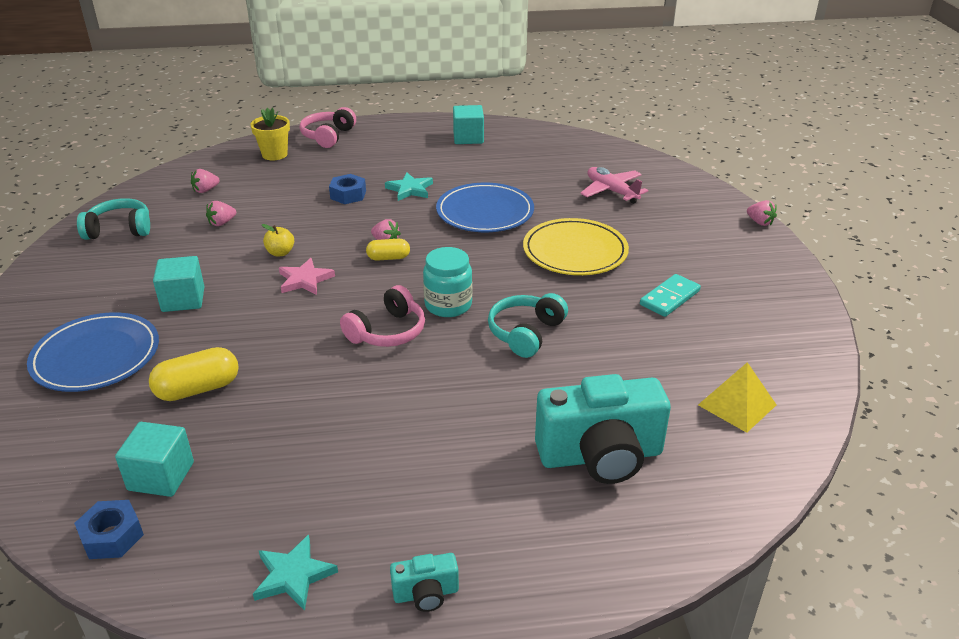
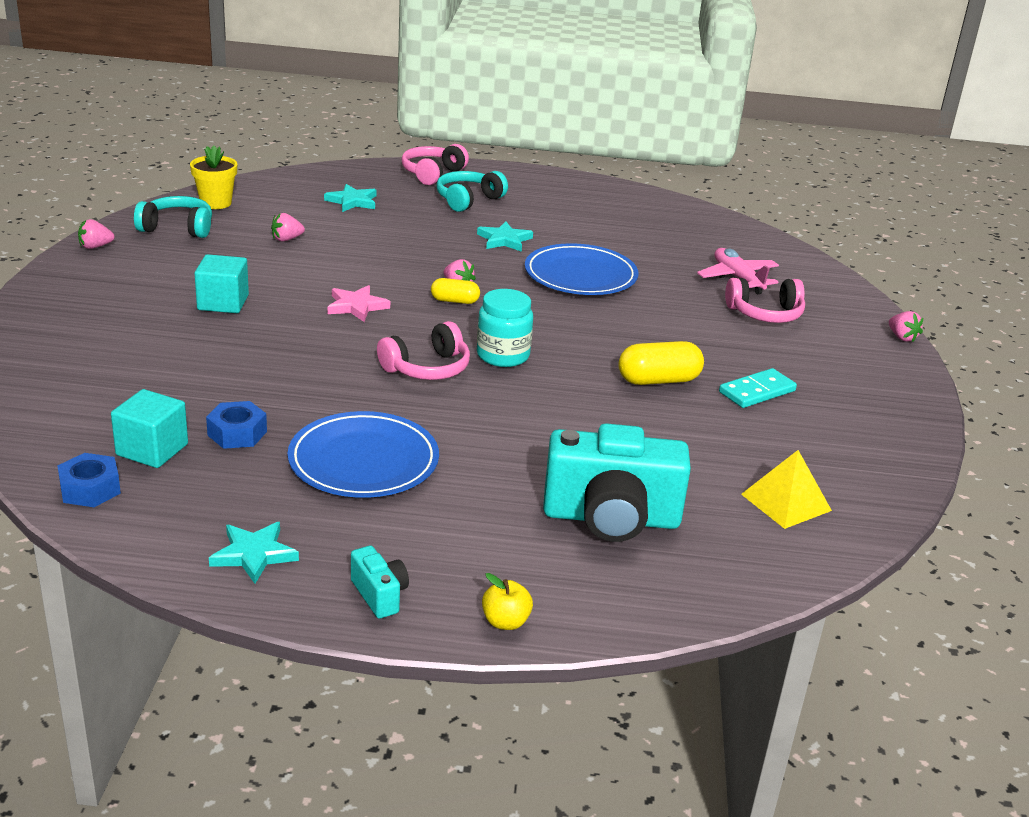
camera: 10 degrees right, 5 degrees down
(96, 356) = (119, 337): blue plate -> blue plate (363, 461)
(198, 389) = (212, 383): yellow capsule -> yellow capsule (658, 380)
(205, 190) = (279, 205): pink strawberry -> pink strawberry (95, 247)
(268, 175) = (352, 201): none -> turquoise star
(274, 154) = (366, 183): yellow flower pot -> yellow flower pot (216, 203)
(280, 253) = (339, 277): yellow apple -> yellow apple (505, 622)
(348, 195) = (433, 234): blue nut -> blue nut (237, 433)
(426, 594) = (379, 595): turquoise camera -> turquoise camera turned 120 degrees counterclockwise
(468, 138) = (592, 199): turquoise cube -> none
(526, 333) = (578, 396): turquoise headphones -> turquoise headphones (468, 200)
(575, 251) = (667, 329): yellow plate -> none
(646, 221) = (765, 314): none -> pink headphones

